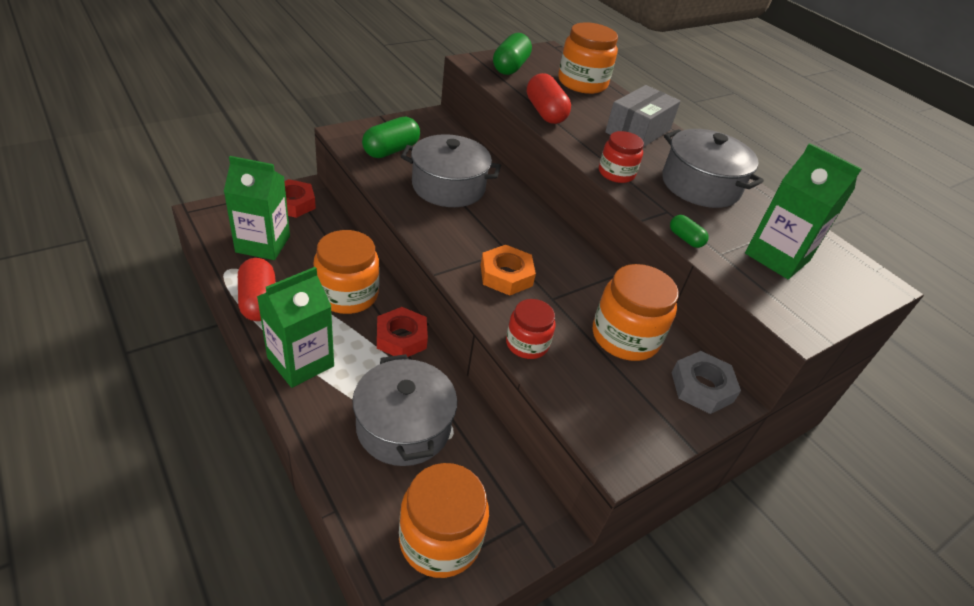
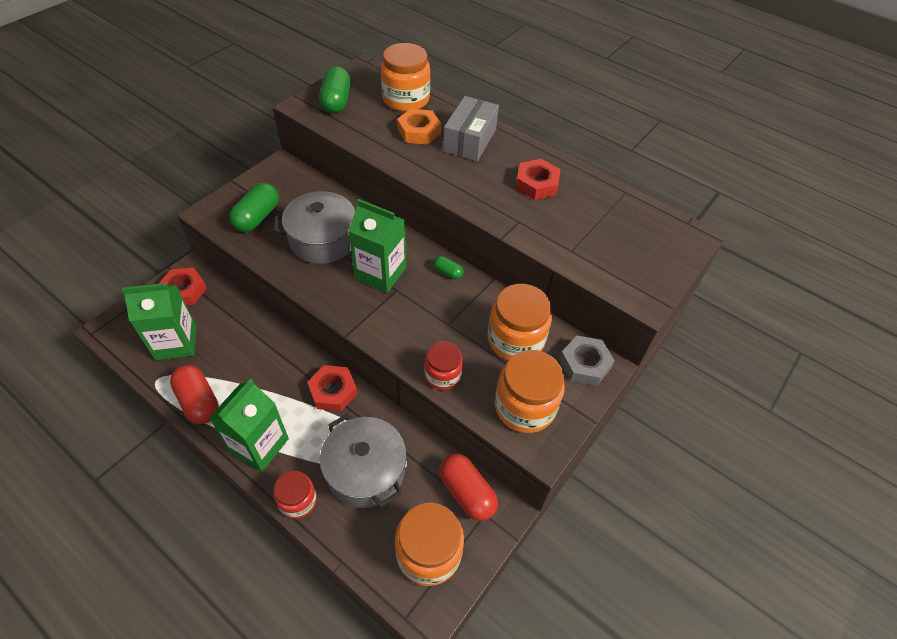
camera: 15 degrees left, 10 degrees up
(347, 294) = (271, 366): orange jar -> orange jar (524, 406)
(506, 275) = (404, 315): orange nut -> orange nut (419, 131)
(545, 112) = (385, 146): red capsule -> red capsule (467, 492)
(616, 173) = (466, 195): red jar -> red jar (298, 501)
(685, 239) = (540, 245): green capsule -> green capsule (448, 272)
(700, 185) = (536, 184): grey pot -> red nut
(777, 257) = (614, 238): green carton -> green carton (380, 273)

